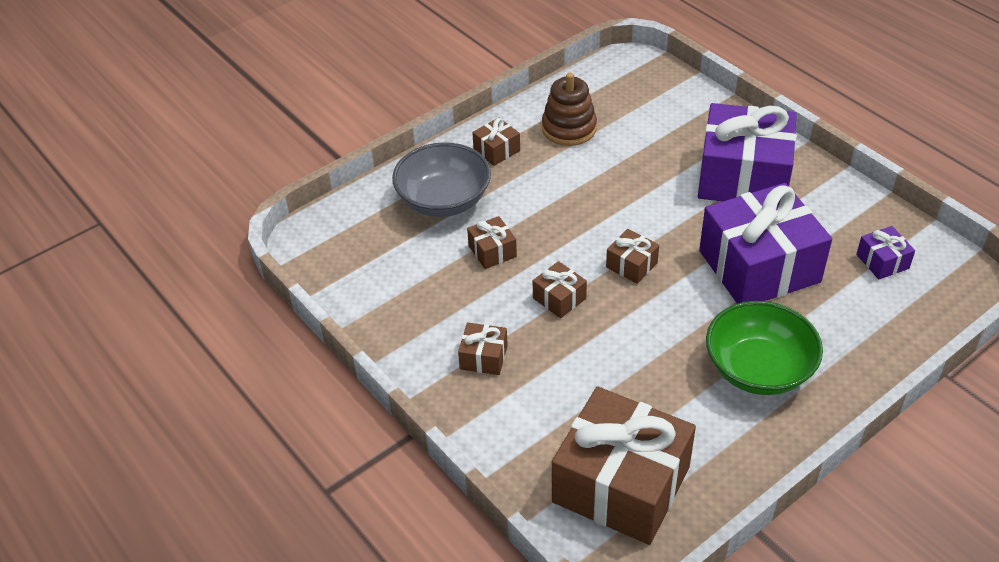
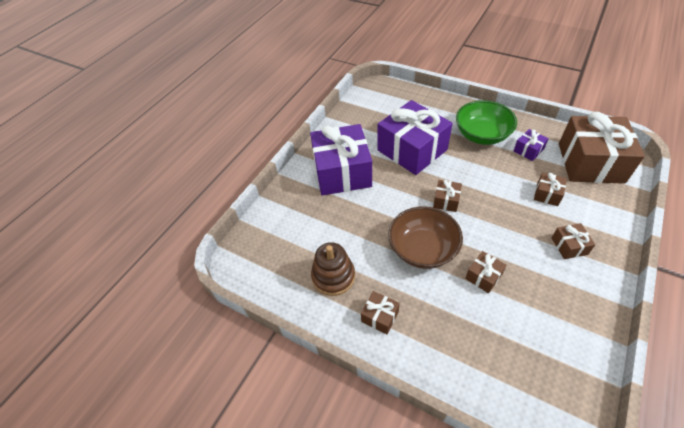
camera: 110 degrees left, 5 degrees up
(444, 200) = (454, 330): grey bowl -> none
(559, 298) = (496, 225): brown gift -> brown gift (547, 194)
(563, 212) = (422, 249): none -> brown bowl
(882, 261) = (380, 110): purple gift -> purple gift (528, 150)

